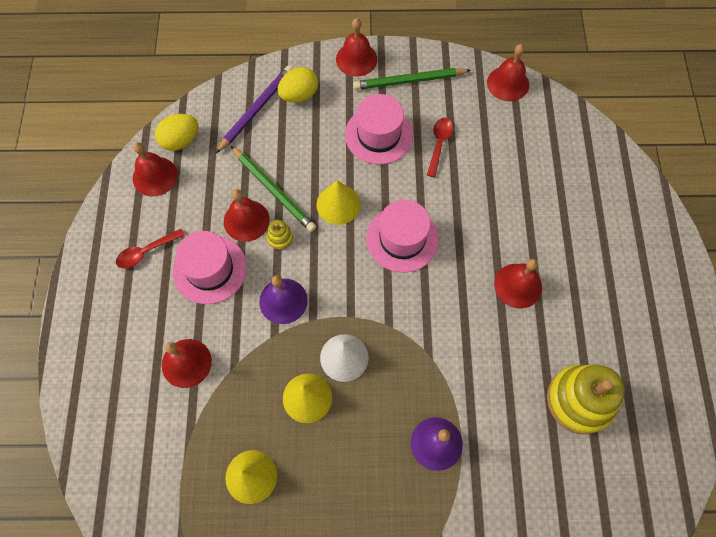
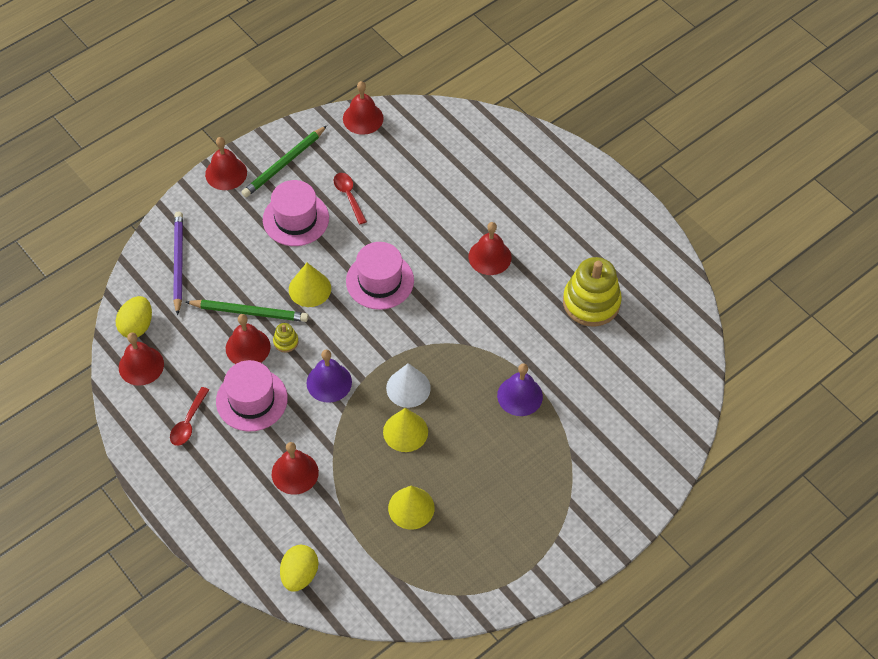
camera: 40 degrees left, 10 degrees down
(299, 95) = (204, 230): yellow egg -> yellow egg (299, 575)

